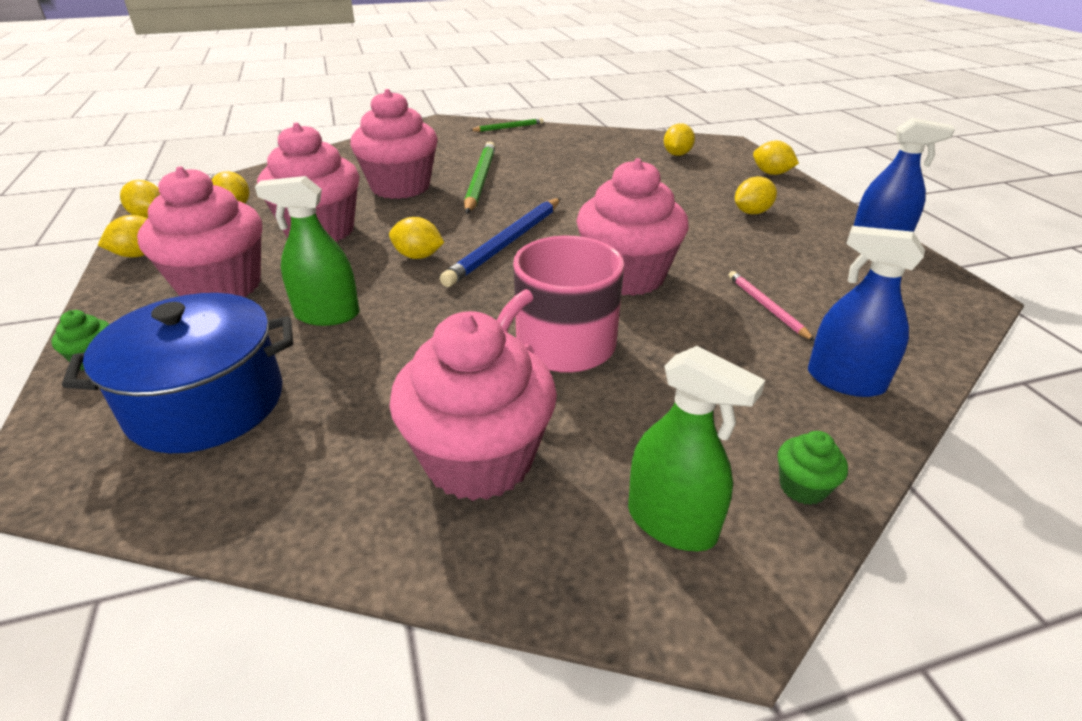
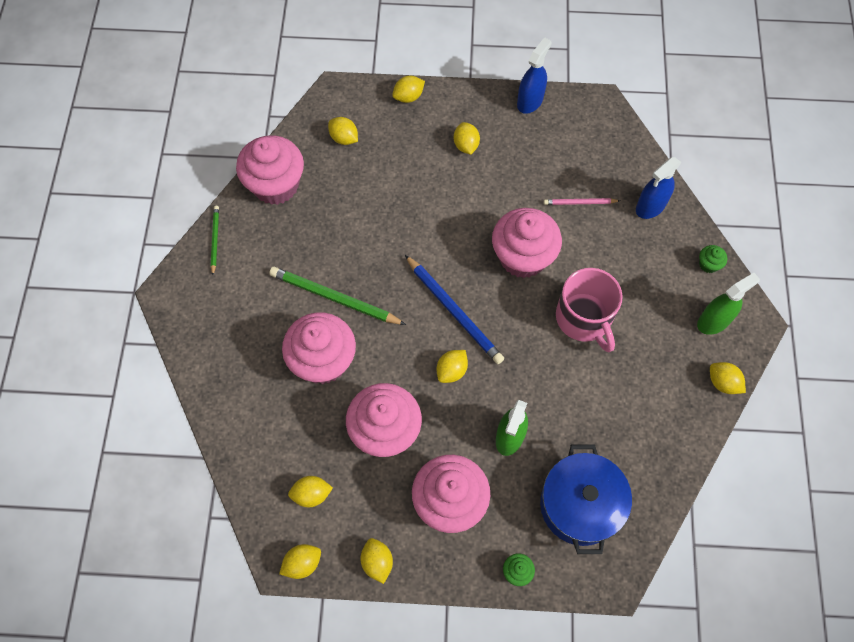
camera: 70 degrees left, 30 degrees up
(479, 459) = (658, 383): pink cupcake -> pink cupcake (276, 185)
(523, 571) = (723, 383): none -> yellow lemon

